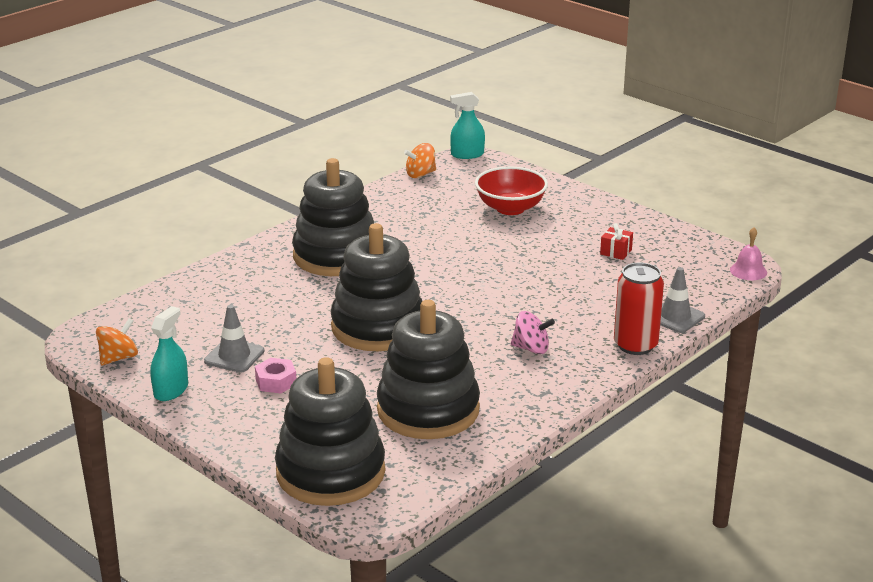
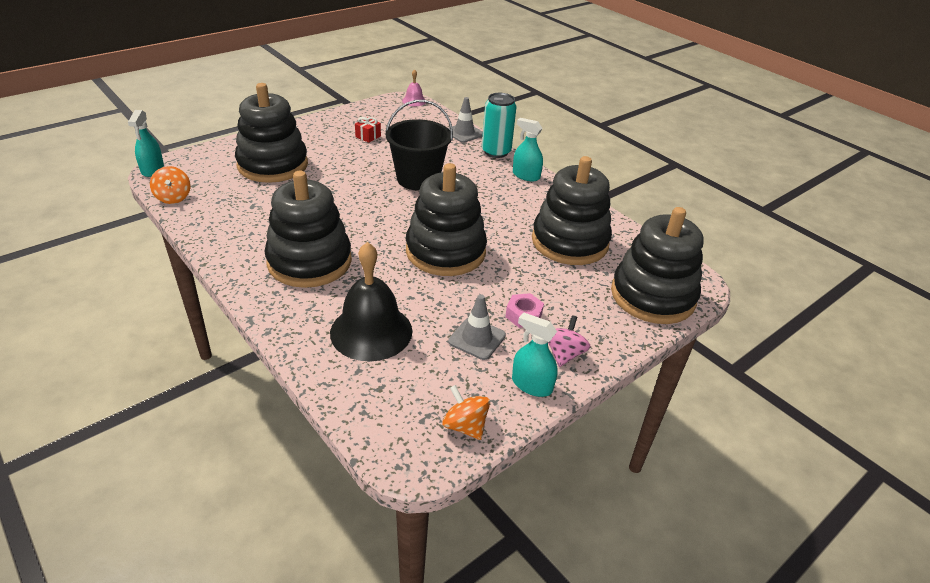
camera: 85 degrees left, 10 degrees up
(236, 300) = (371, 331): none -> black bell
(510, 208) = (273, 165): red bowl -> black stacking toy
(527, 295) = (418, 179): none -> black bucket
(531, 348) = (493, 189): pink spinning top -> pink spinning top (564, 354)
(581, 372) = (526, 175): none -> turquoise spray bottle
(635, 345) = (496, 152): red can -> turquoise can

